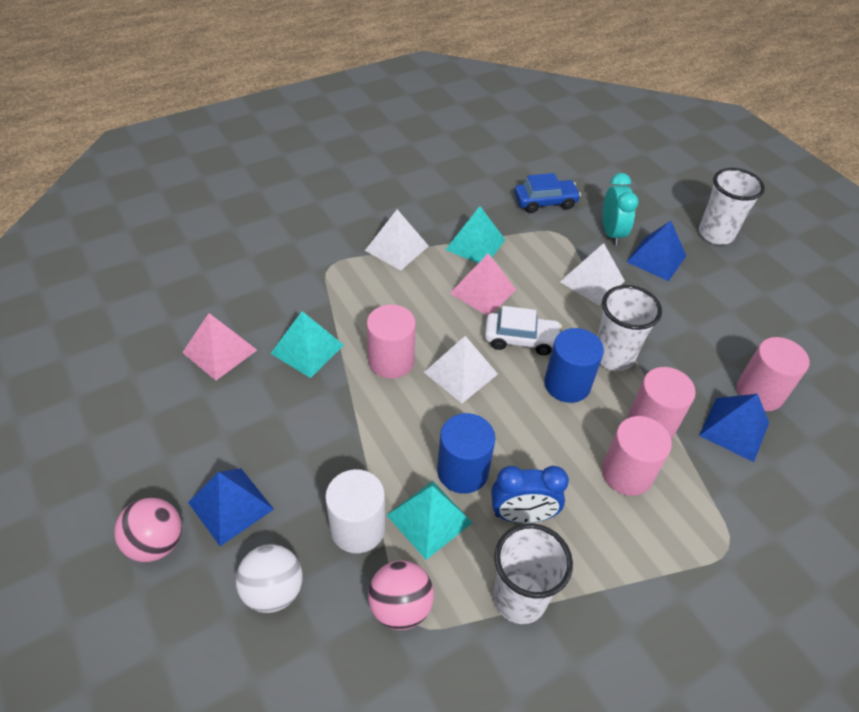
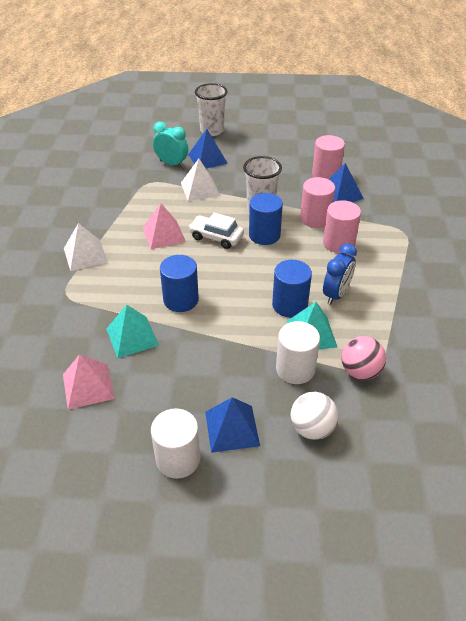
camera: 55 degrees left, 5 degrees down
(156, 543) = (232, 483): pink ball -> none
(165, 476) = (178, 459): none -> white cylinder
(391, 361) = (181, 300): pink cylinder -> blue cylinder
(461, 373) = (218, 273): white pyramid -> none
(475, 244) = (121, 219): turquoise pyramid -> none
(519, 598) = (385, 319): white cup -> none
(521, 339) = (216, 237): white car -> white car turned 105 degrees counterclockwise
(545, 202) = (118, 175): blue car -> none

